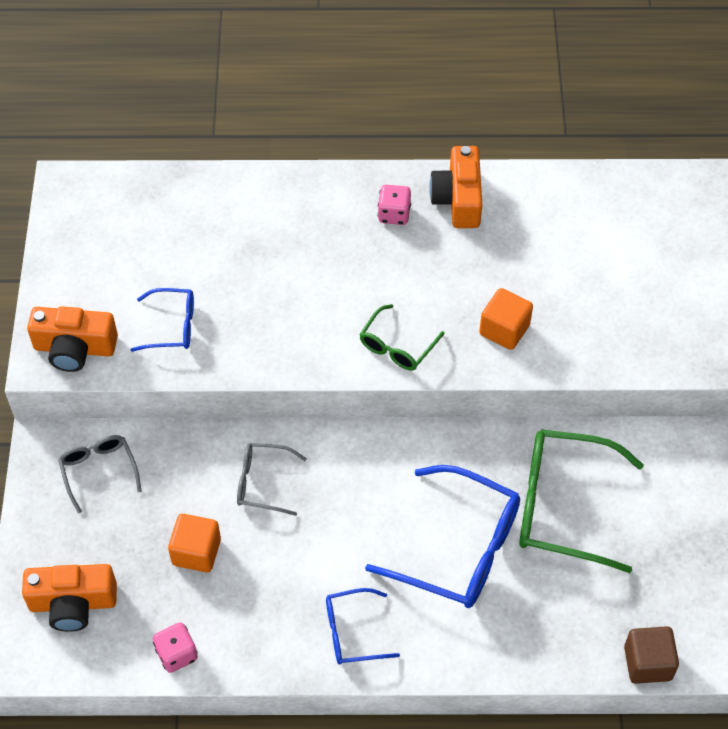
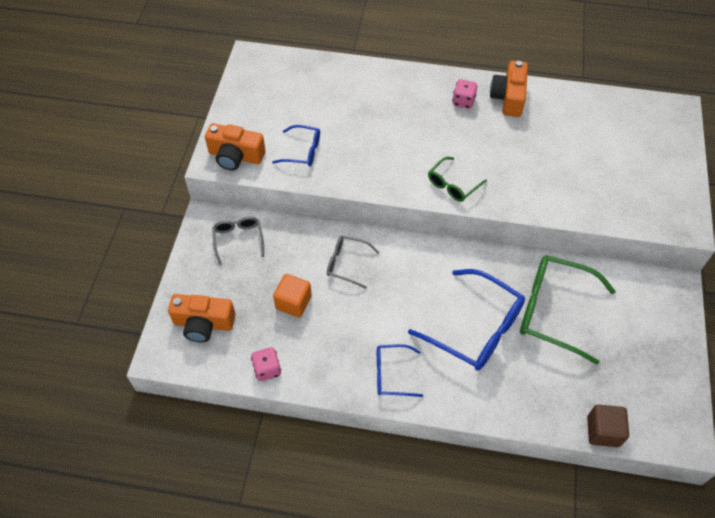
camera: 10 degrees right, 0 degrees up
(504, 330) = (529, 184): orange cube -> none

